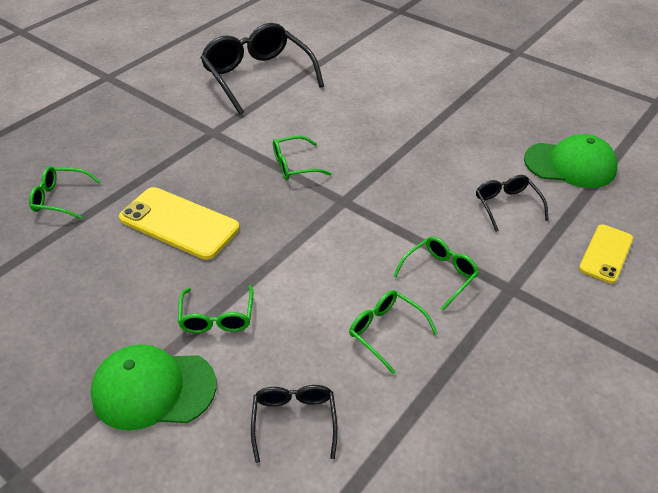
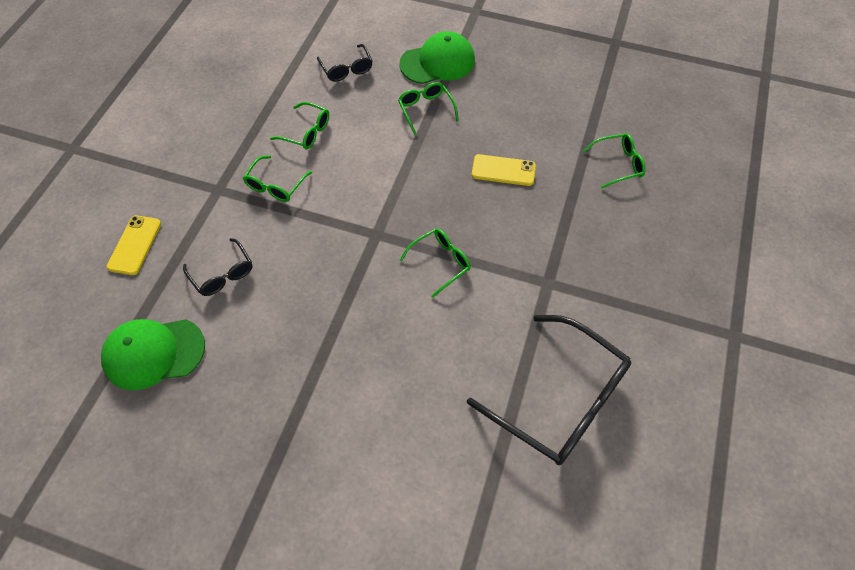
camera: 160 degrees right, 15 degrees up
(179, 223) = (503, 170): yellow phone -> yellow phone, size x0.62

